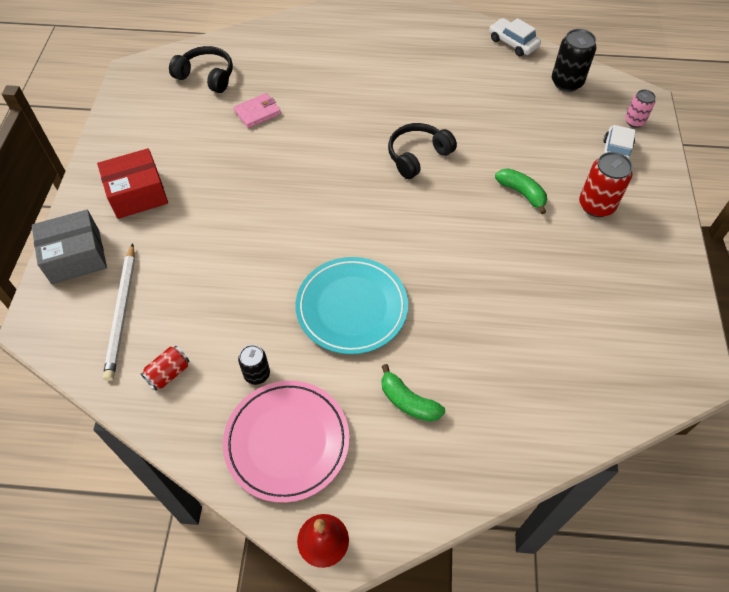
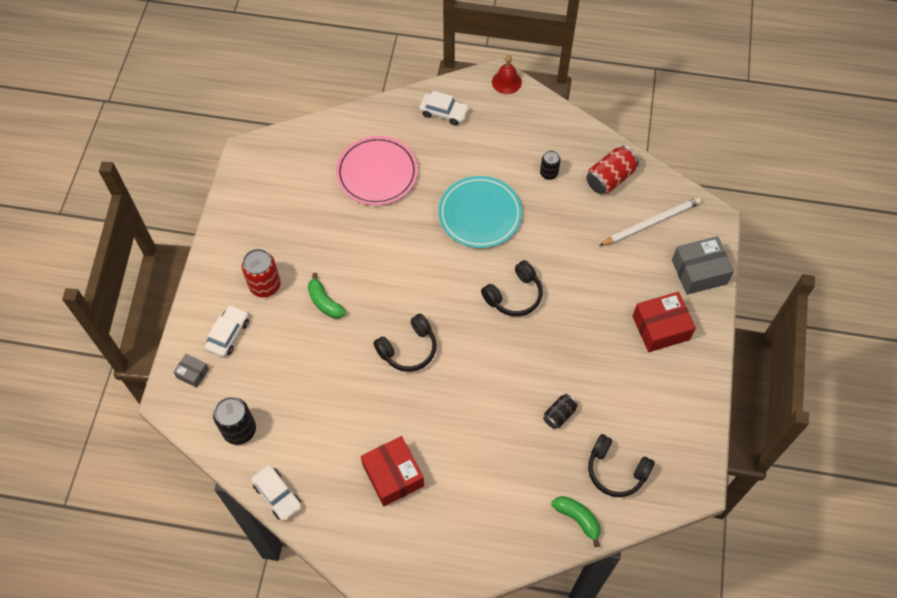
camera: 175 degrees left, 5 degrees up
(122, 313) = (651, 223): white pencil -> white pencil turned 60 degrees clockwise
(168, 373) = (610, 178): red can -> red can, size x1.65
(257, 112) = (559, 415): pink wallet -> black can
(287, 441) = (527, 132): pink plate -> pink plate (377, 173)
(304, 215) = (514, 295): none -> black headphones
(408, 401) = (447, 149): green banana -> green banana (577, 519)
(413, 61) = (393, 475): none -> red box
(421, 467) = (444, 112): none -> white car
(634, 121) = (193, 373): pink can -> grey box

